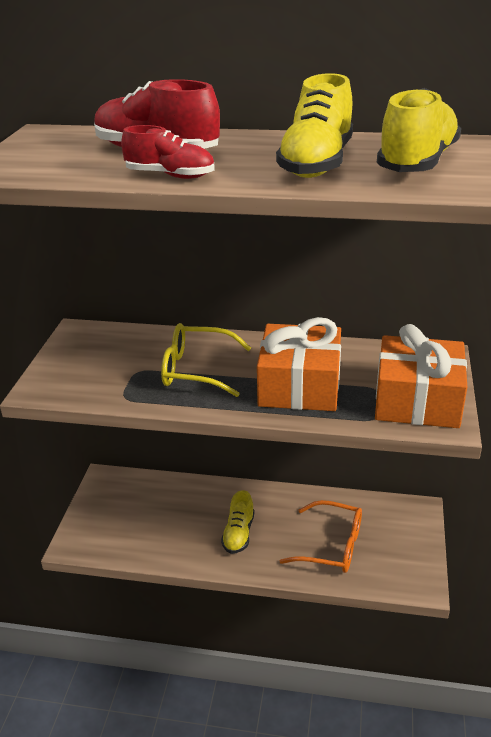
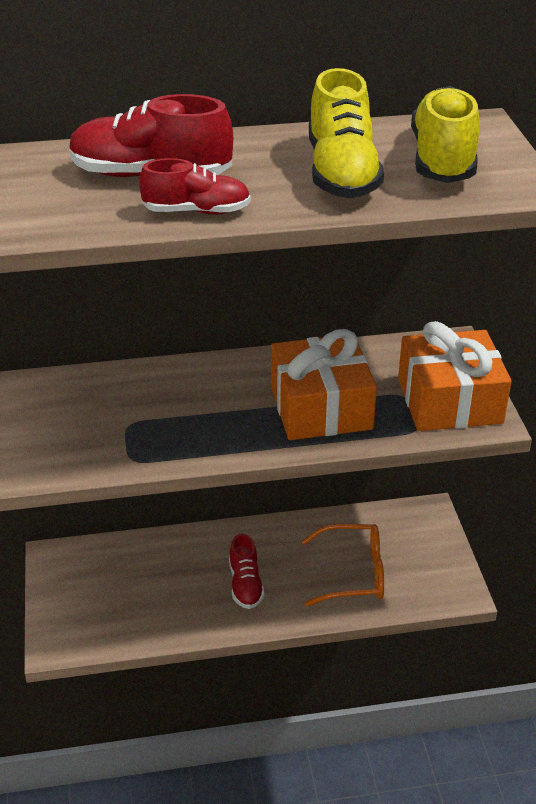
camera: 20 degrees left, 5 degrees up
(196, 370) = (196, 410): yellow glasses -> none
(238, 533) = (245, 584): yellow shoe -> red shoe

